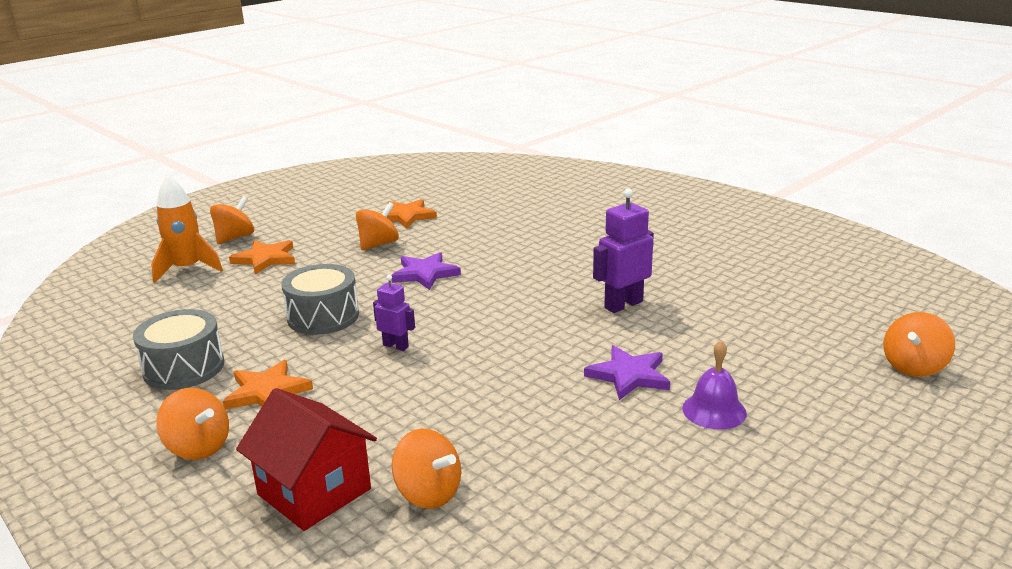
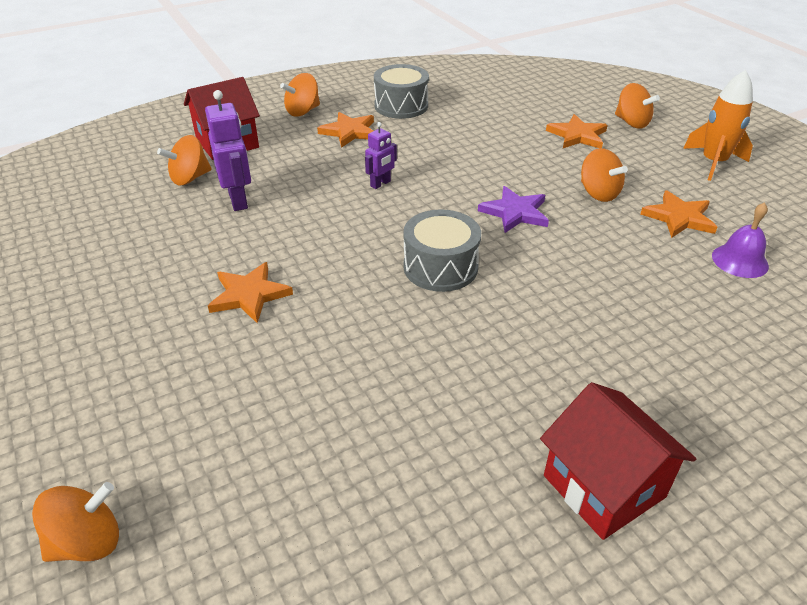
camera: 105 degrees right, 15 degrees up
(187, 269) = (566, 104): orange rocket -> orange rocket (713, 163)
(323, 316) = (450, 156): grey drum -> grey drum (440, 267)
(623, 305) = (383, 330): purple robot -> purple robot (238, 200)
(629, 375) = (249, 295): purple star -> orange star
(693, 227) = (603, 486): none -> red house
(714, 410) = (159, 330): purple bell -> purple bell (740, 260)
(914, 366) = (87, 542): orange spinning top -> orange spinning top turned 90 degrees clockwise

